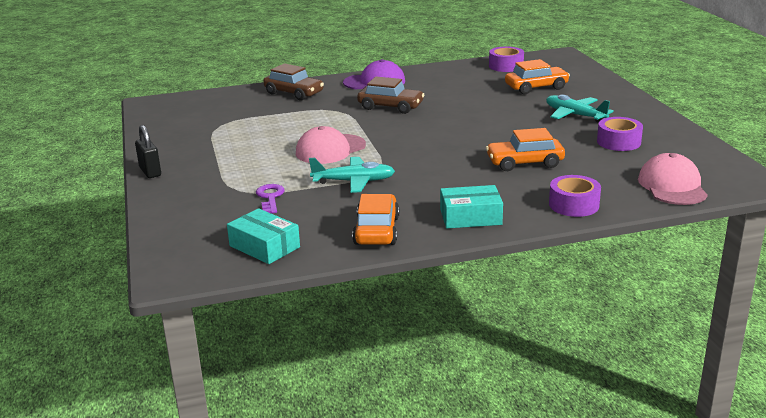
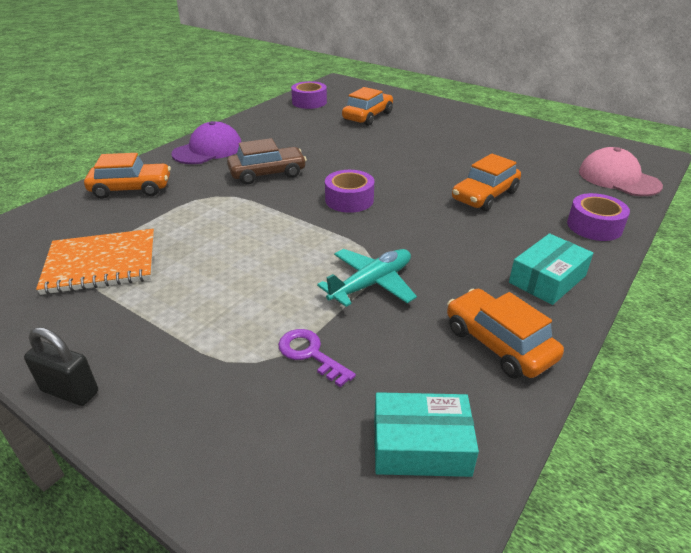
camera: 40 degrees left, 10 degrees up
(227, 126) = (101, 264): none -> orange notebook
(294, 93) = (131, 189): brown car -> orange car
(330, 149) = (281, 249): pink cap -> none
(574, 115) = (440, 134): turquoise plane -> none
(618, 142) = (514, 150): purple tape -> purple tape (349, 200)

